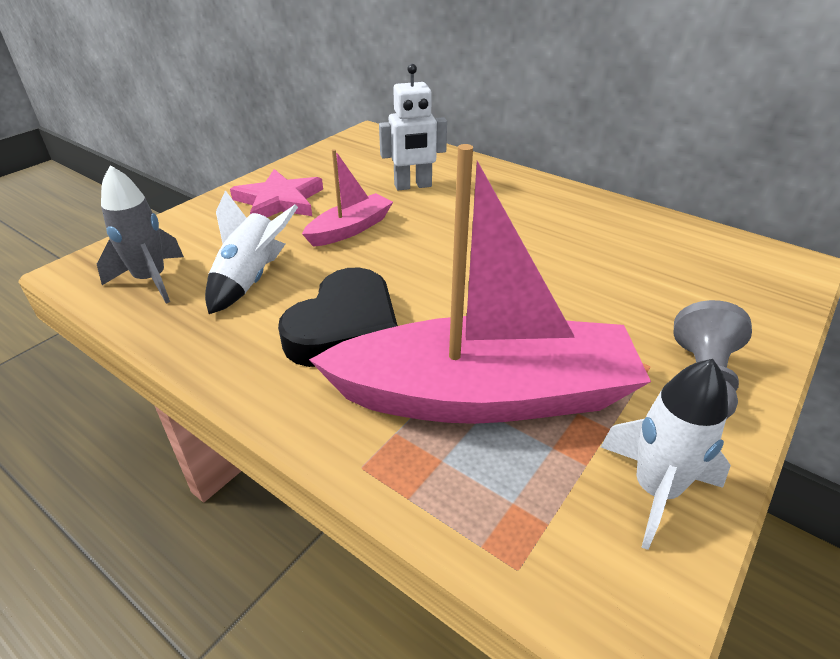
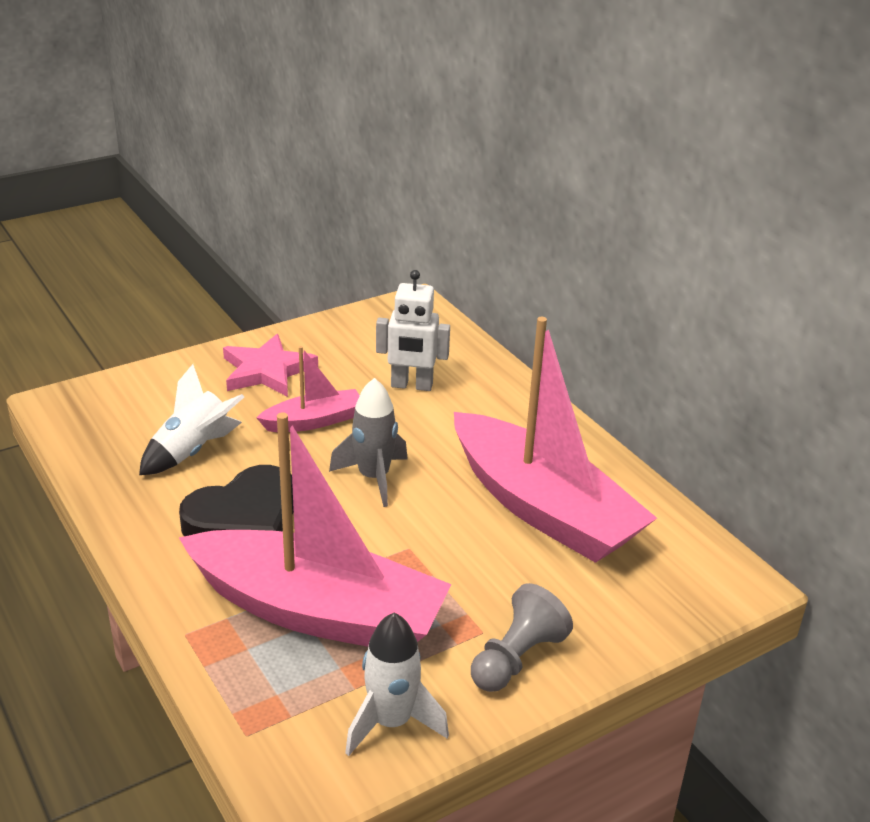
camera: 20 degrees right, 5 degrees down
(151, 280) = (110, 428): grey rocket -> grey rocket (373, 478)
(598, 249) = (543, 508): none -> pink boat

